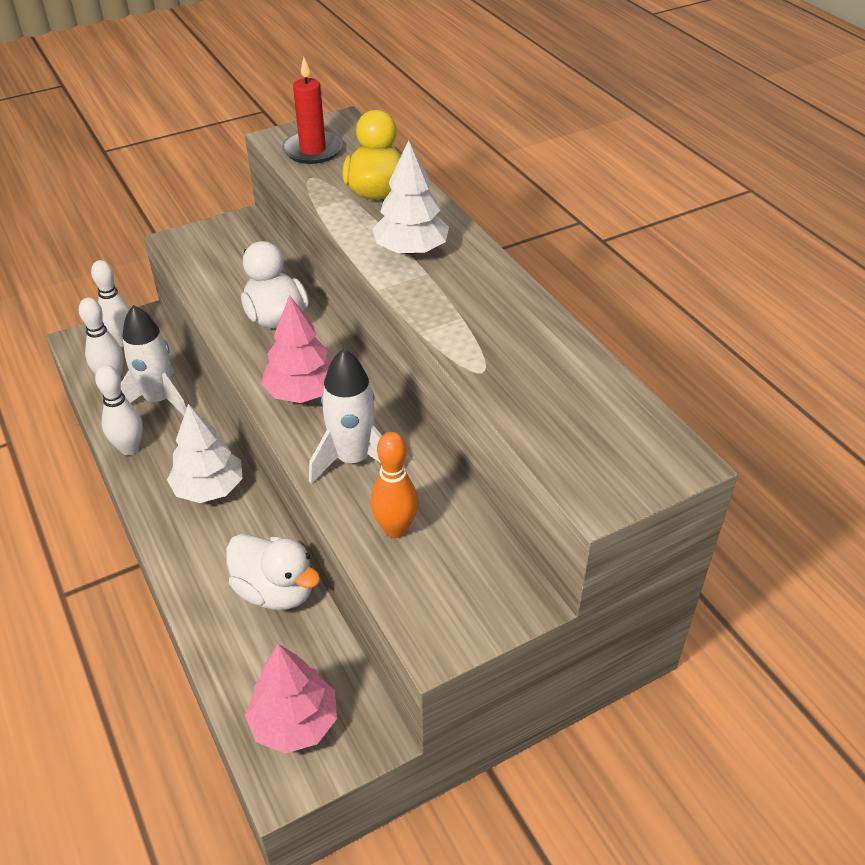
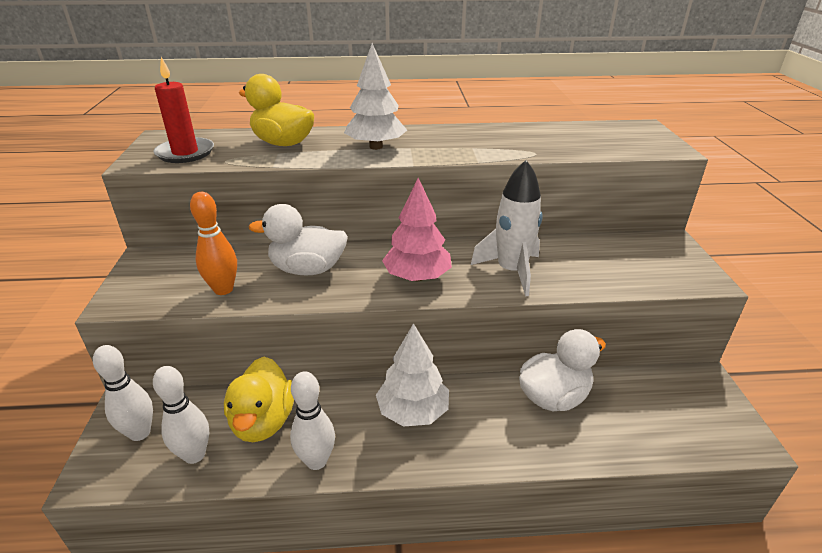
camera: 65 degrees left, 10 degrees down
(159, 400) = (263, 421): white rocket -> yellow duck
(294, 723) = (691, 418): pink tree -> none
(395, 529) = (593, 270): orange bowling pin -> orange bowling pin (223, 289)

